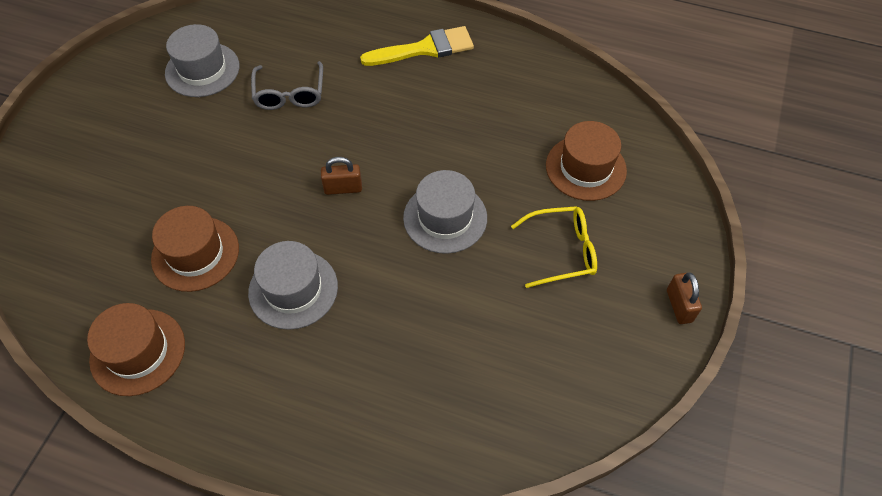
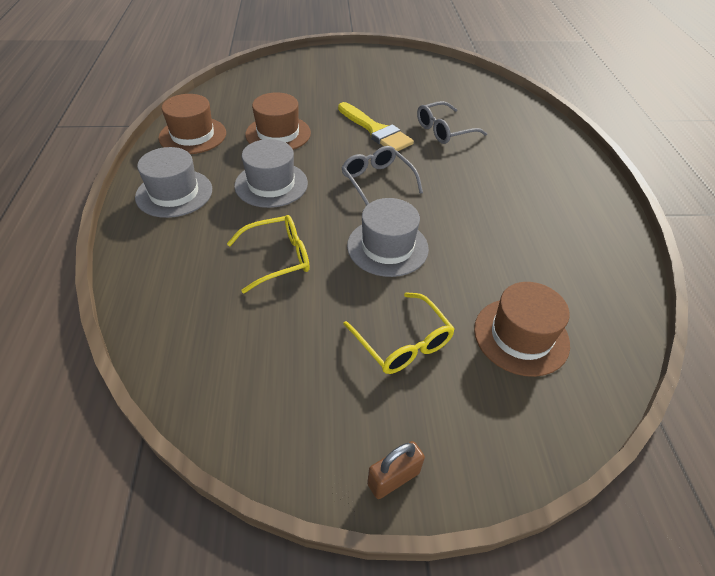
camera: 65 degrees right, 10 degrees down
(202, 70) = (431, 90): grey hat -> grey hat (174, 193)
(343, 188) = (377, 181): brown padlock -> grey glasses
(417, 316) = (278, 258): none -> yellow glasses
(425, 49) = (558, 184): yellow brush -> yellow brush (376, 130)

